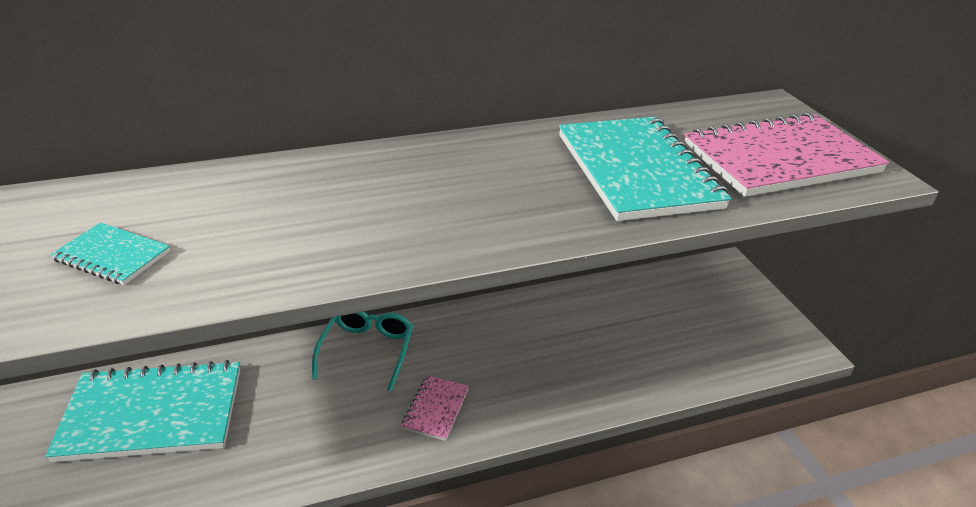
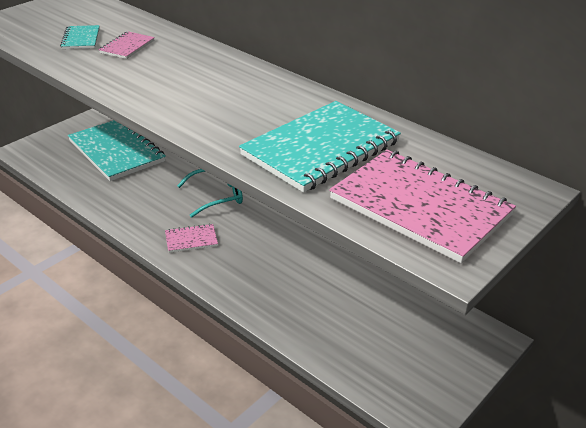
camera: 60 degrees right, 0 degrees up
(209, 221) = (127, 47): none -> pink notebook

